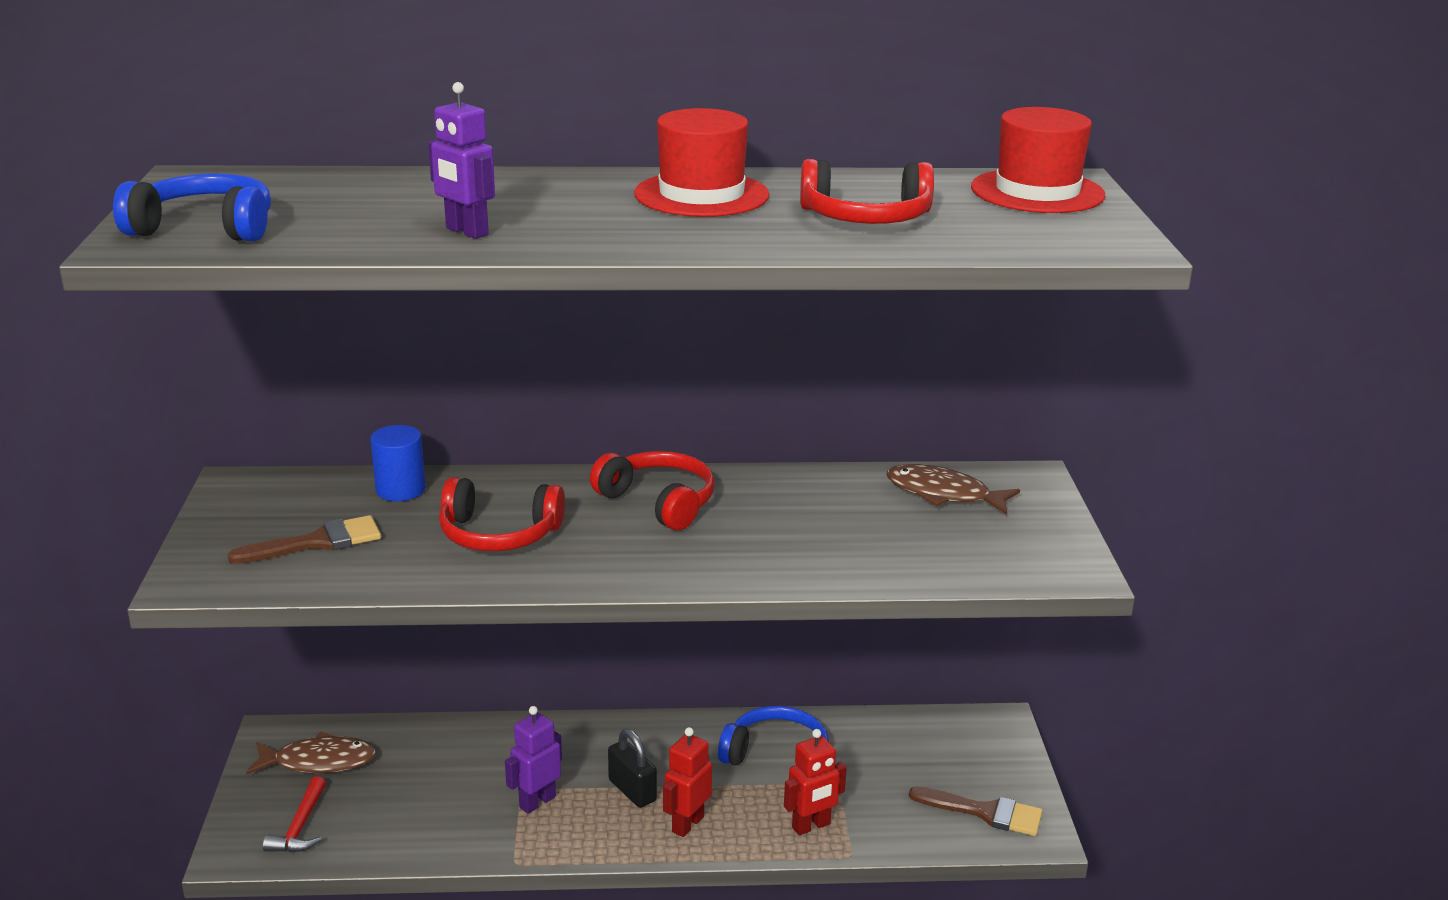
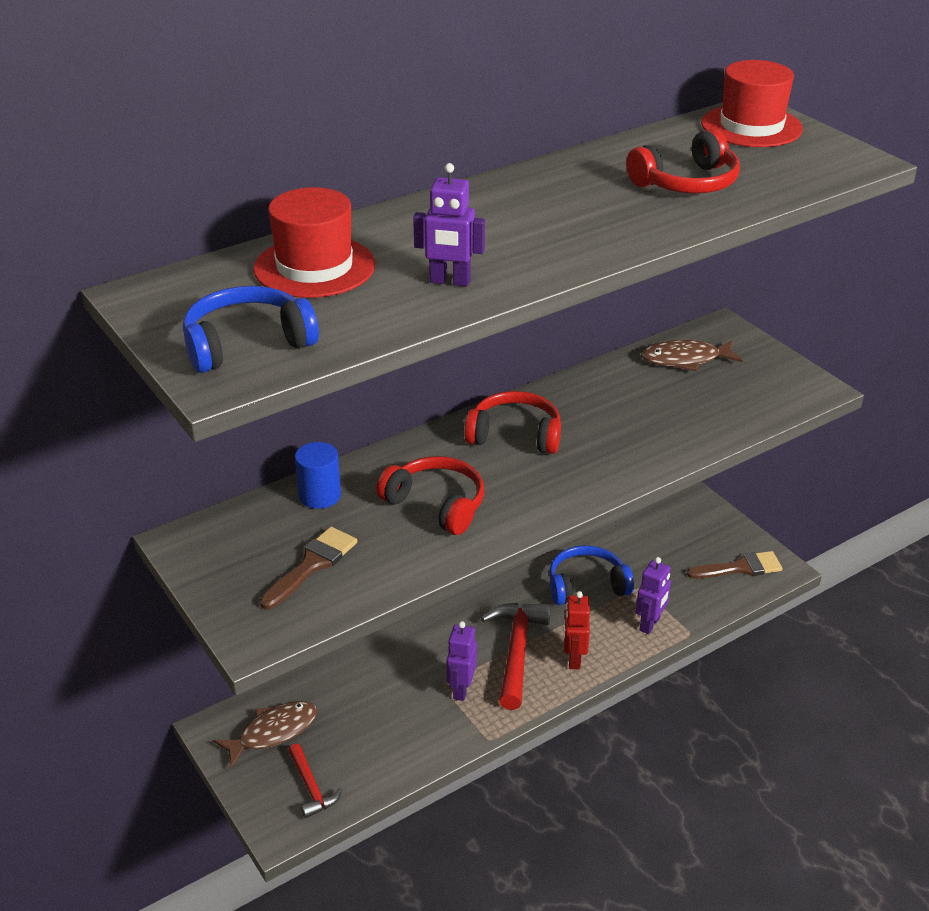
camera: 30 degrees left, 10 degrees up
(498, 534) = (436, 504): red headphones -> red headphones turned 120 degrees counterclockwise
(632, 790) = (516, 651): black padlock -> red hammer
(701, 195) = (553, 193): red hat -> red hat (314, 267)
(811, 826) = (650, 624): red robot -> purple robot

